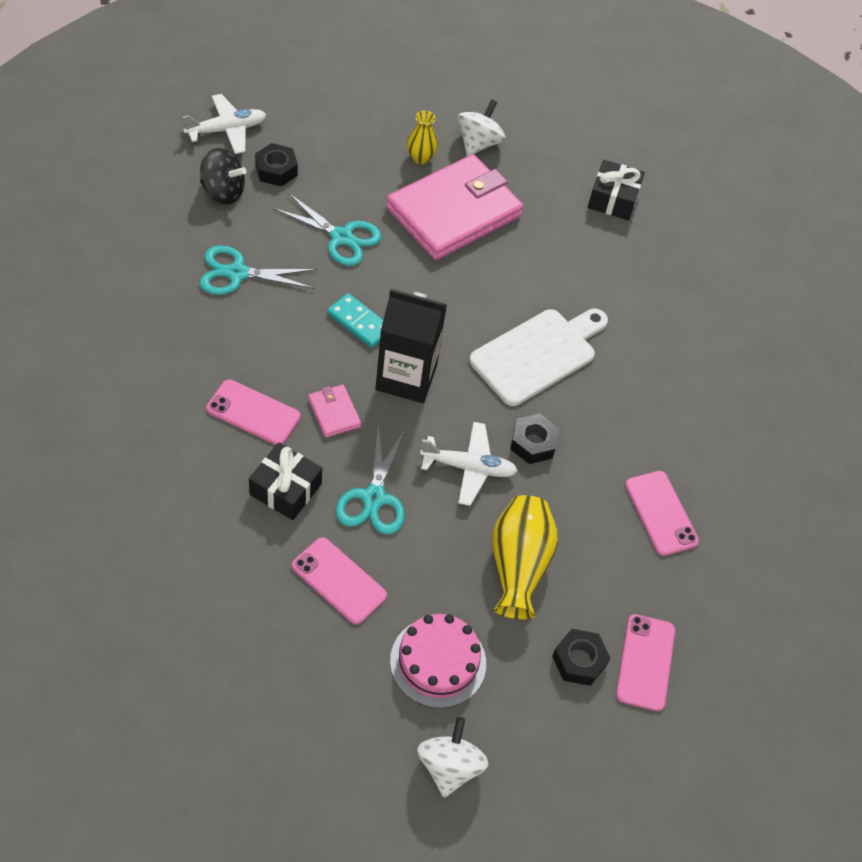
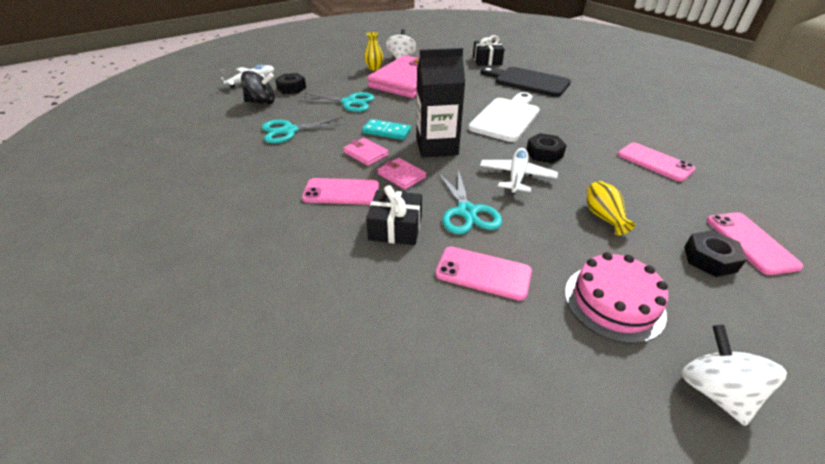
camera: 15 degrees left, 15 degrees down
(312, 357) = (366, 154): none -> pink wallet
(468, 468) = (516, 176): white plane -> white plane turned 60 degrees counterclockwise
(518, 566) = (603, 216): yellow vase -> yellow vase, size x0.58
(635, 281) = (528, 81): none -> black cutting board

